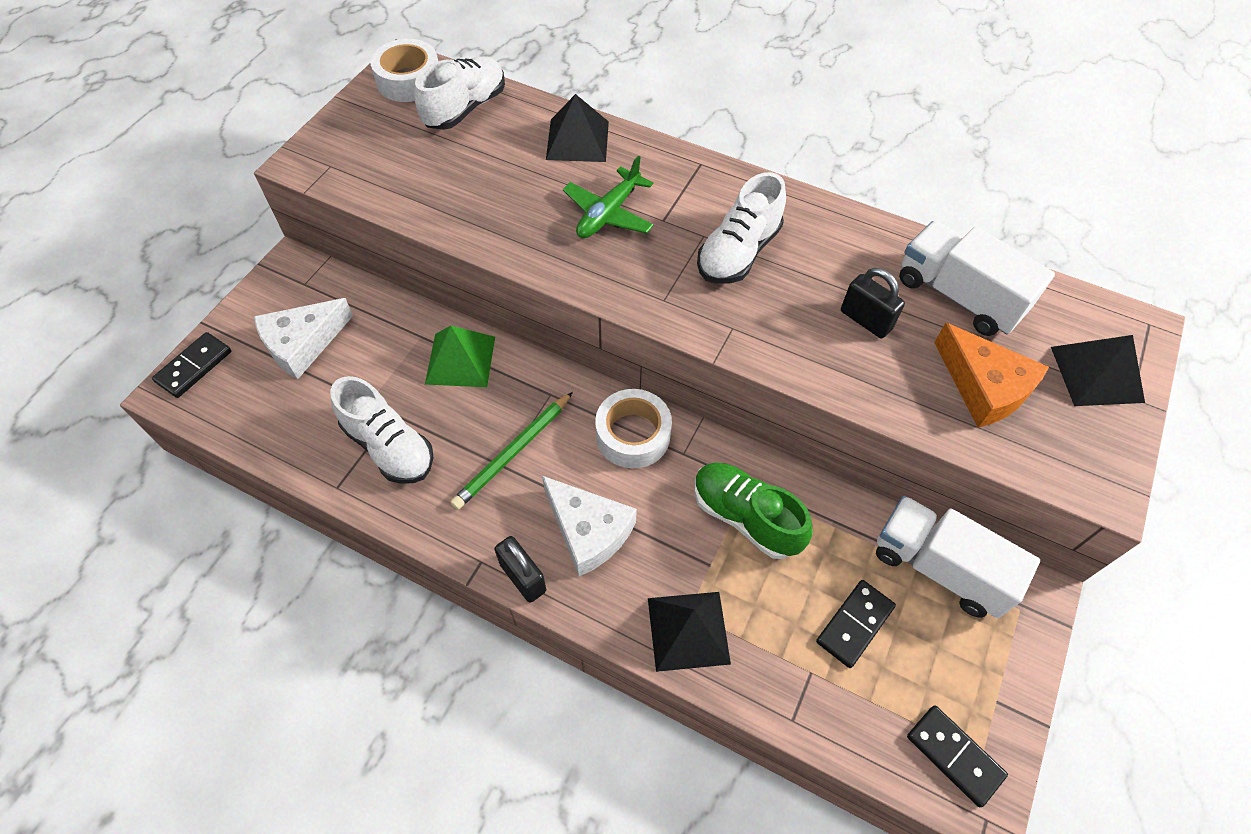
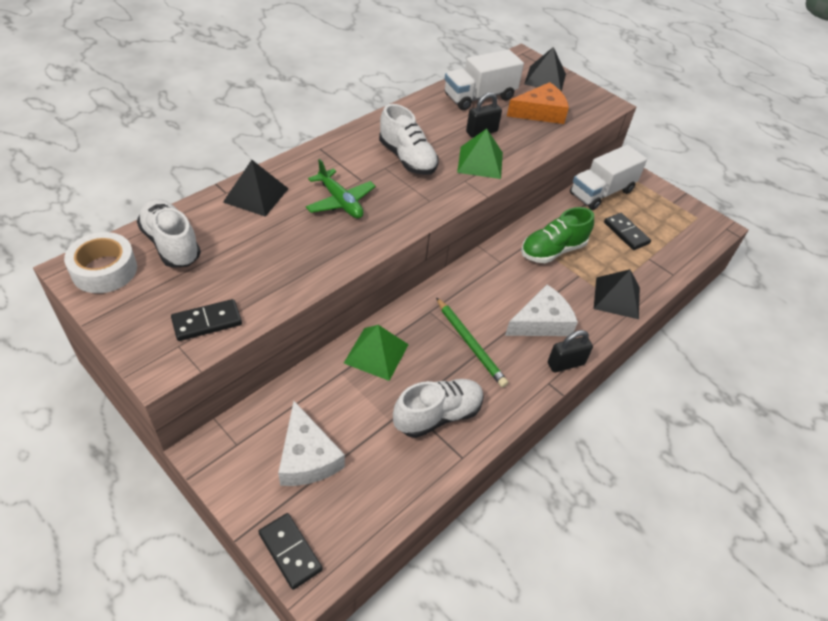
camera: 75 degrees left, 10 degrees down
(633, 435) = (479, 280): white tape -> none
(787, 336) = (480, 162): none -> green pyramid
(954, 756) = (697, 226): black domino -> black domino (207, 322)

